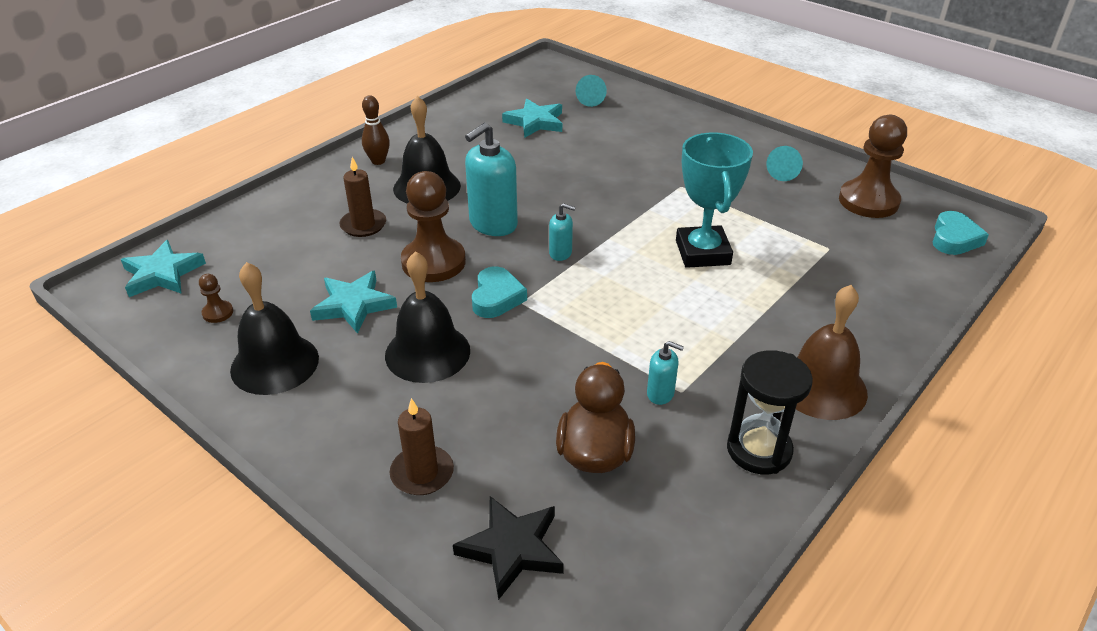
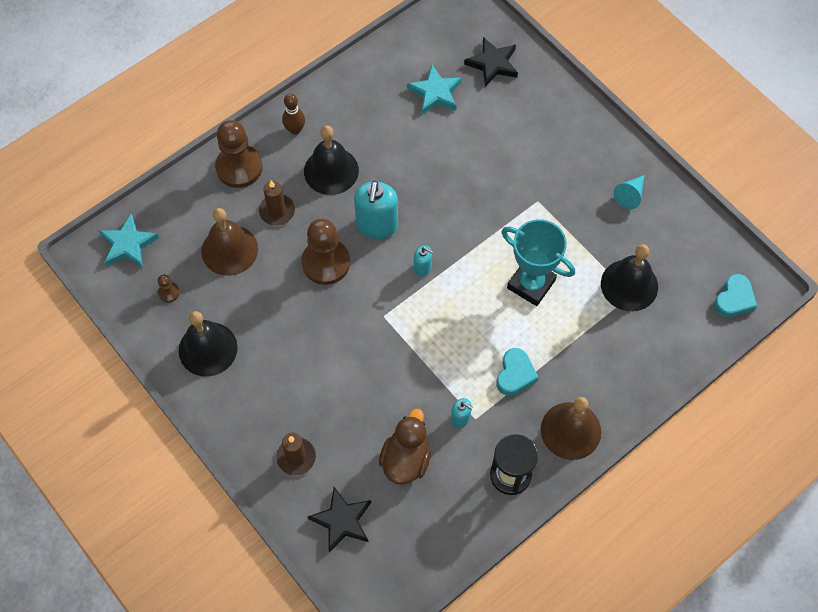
camera: 10 degrees right, 25 degrees up
(303, 264) = (229, 250): none -> brown bell
(354, 305) = (264, 300): turquoise star -> none
(427, 352) = (311, 355): black bell -> black bell (629, 285)
(493, 224) = (377, 225): turquoise soap dispenser -> turquoise soap dispenser turned 45 degrees counterclockwise
(496, 297) = (367, 308): turquoise heart -> turquoise heart (515, 374)
(591, 99) = (493, 64): turquoise cone -> black star
(702, 252) = (531, 284): turquoise trophy -> turquoise trophy turned 60 degrees counterclockwise
(868, 201) = (685, 244): brown pawn -> brown pawn (239, 167)

